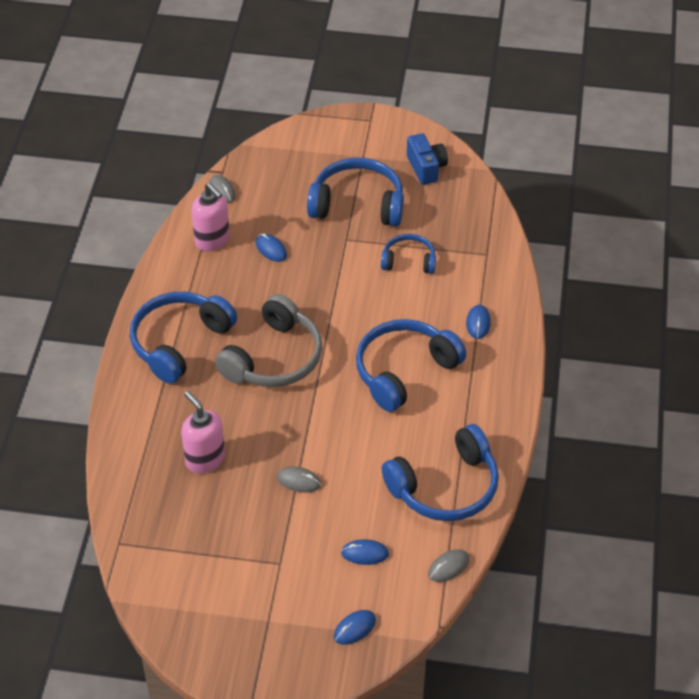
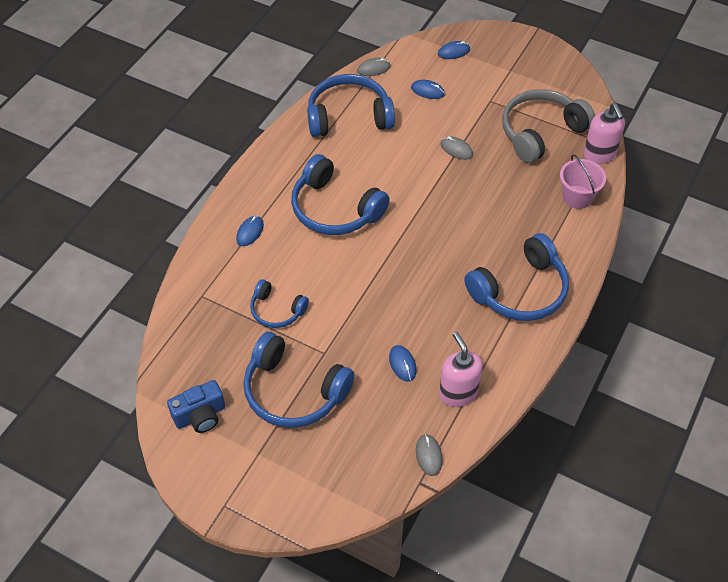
camera: 160 degrees left, 5 degrees up
(140, 461) = (577, 197): none -> pink bucket
(205, 459) = (525, 184): pink soap dispenser -> pink soap dispenser (599, 155)
(274, 358) = (440, 251): grey headphones -> grey headphones (540, 132)
(404, 371) = (335, 209): blue headphones -> blue headphones turned 60 degrees clockwise
(426, 168) = (200, 415): blue camera -> blue camera turned 120 degrees counterclockwise

